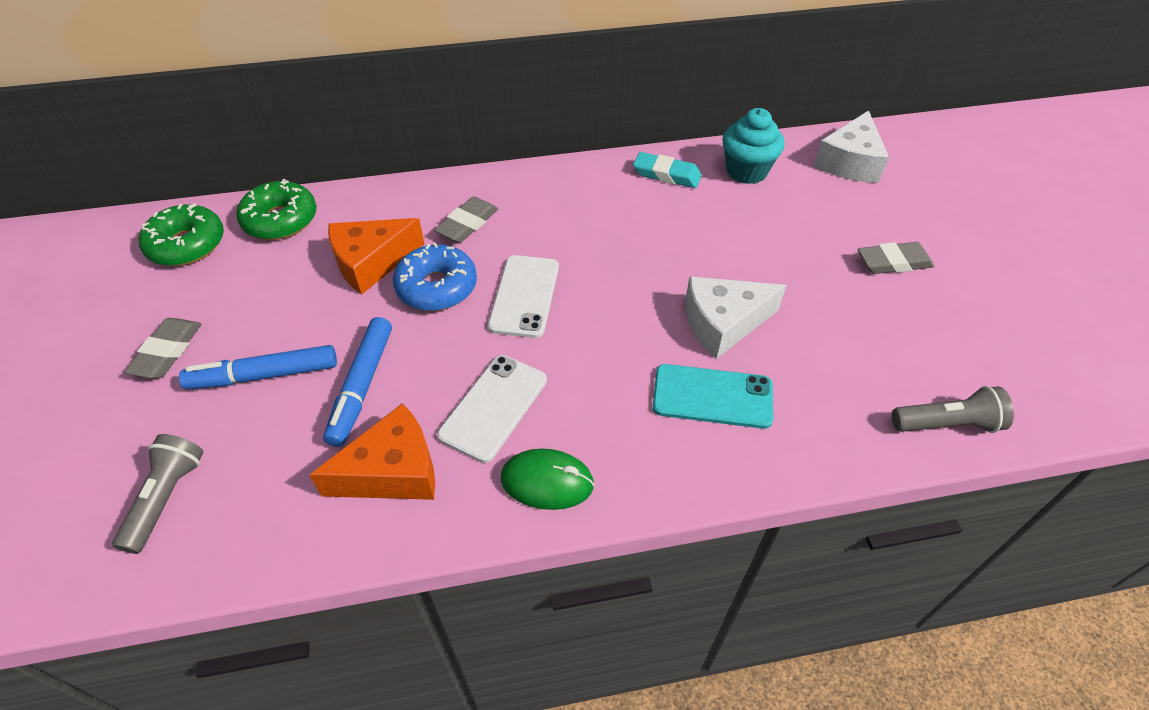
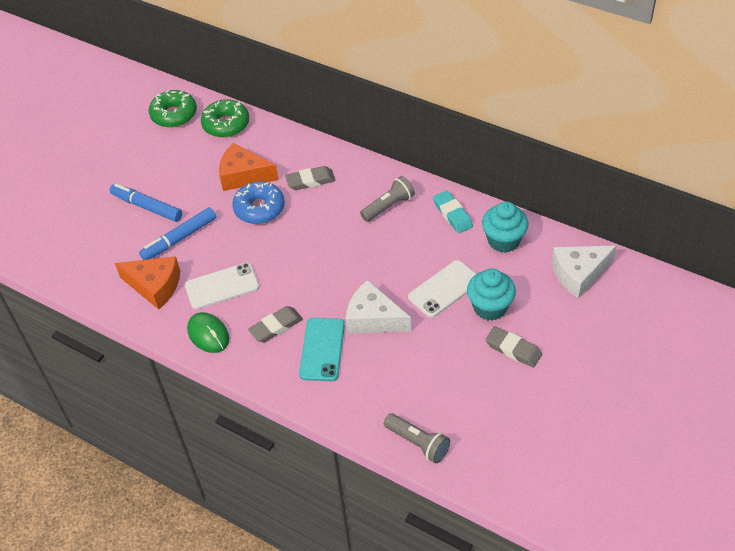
camera: 45 degrees right, 0 degrees up
(167, 352) = (121, 170): grey eraser -> grey eraser (276, 327)
(167, 498) = (68, 239): grey flashlight -> grey flashlight (388, 206)
(524, 296) = (294, 240): white phone -> white phone (444, 289)
(712, 396) = (322, 349): turquoise phone -> turquoise phone turned 45 degrees clockwise
(818, 237) = (490, 307): none -> turquoise cupcake

